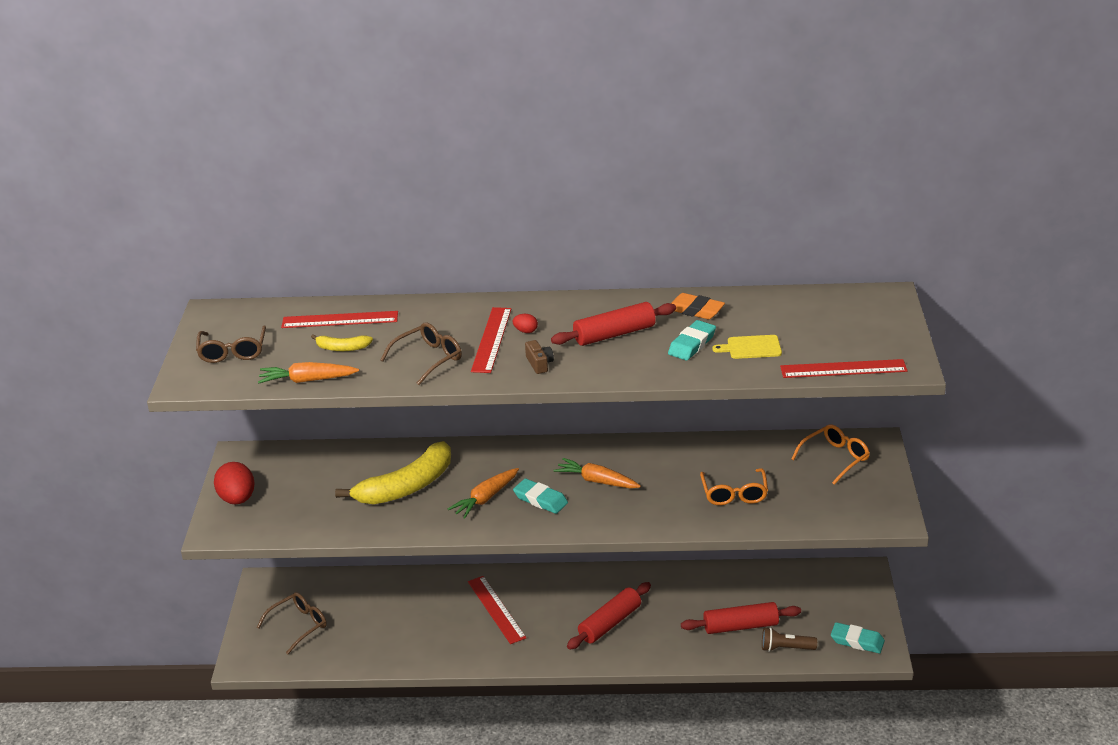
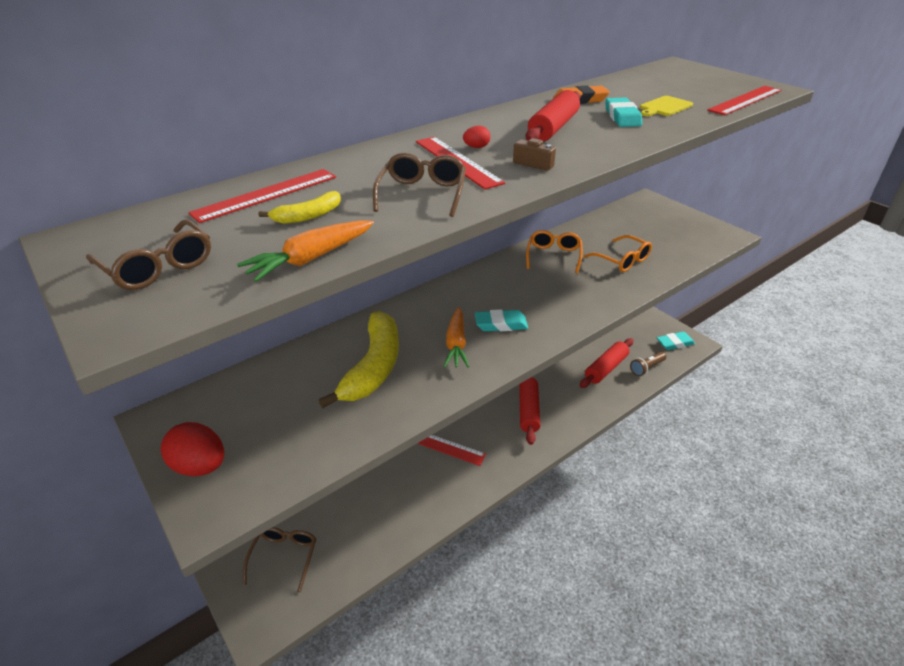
camera: 40 degrees left, 5 degrees up
(597, 481) = (523, 292): orange carrot -> none
(835, 458) = (642, 216): orange glasses -> orange glasses (553, 256)

